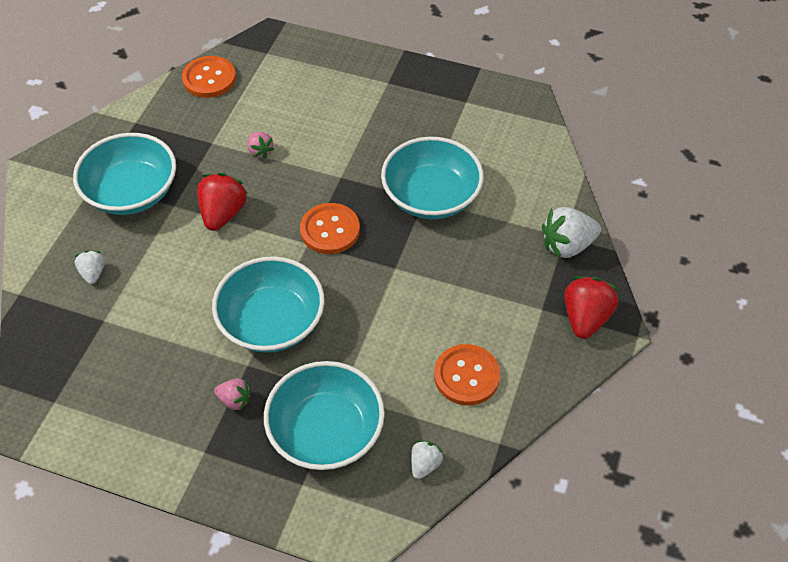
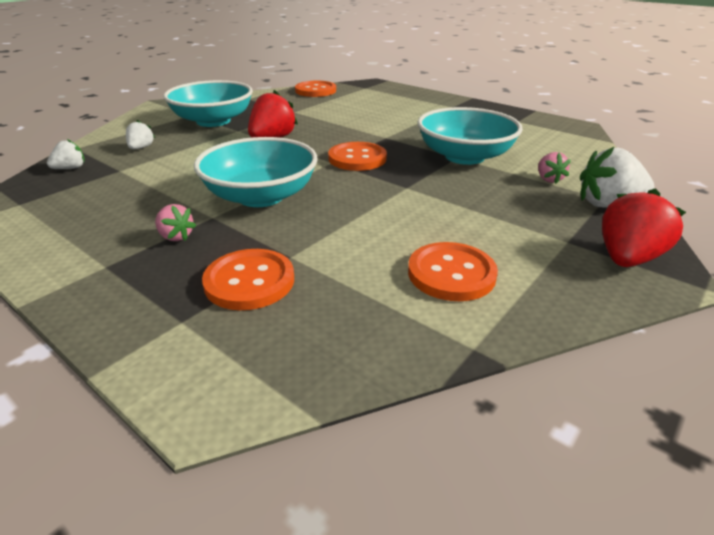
camera: 20 degrees right, 20 degrees down
(260, 151) = (328, 119): pink strawberry -> pink strawberry (548, 179)
(326, 431) = (249, 281): turquoise bowl -> orange button
(425, 464) = (353, 343): white strawberry -> white strawberry (70, 168)

